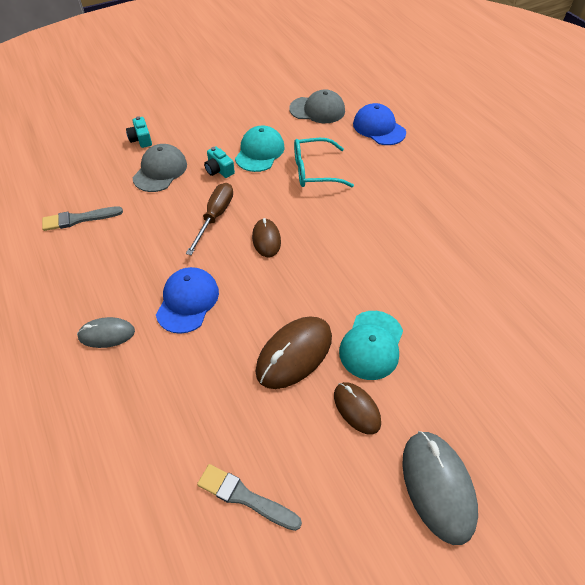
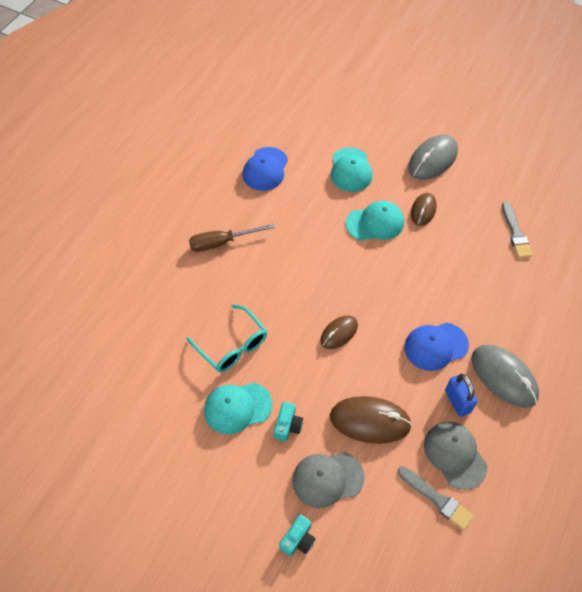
camera: 125 degrees left, 5 degrees up
(107, 334) = (504, 377): grey mouse -> grey mouse, size x1.66
(126, 282) = (457, 401): none -> blue padlock
(215, 217) = (345, 387): brown screwdriver -> brown screwdriver (221, 243)
(294, 354) = (417, 258): brown mouse -> brown mouse (370, 421)
(317, 110) = (134, 396): grey cap -> grey cap (454, 455)
(379, 128) = (132, 327): blue cap -> blue cap (265, 169)
(471, 371) = (351, 170): none -> turquoise cap

